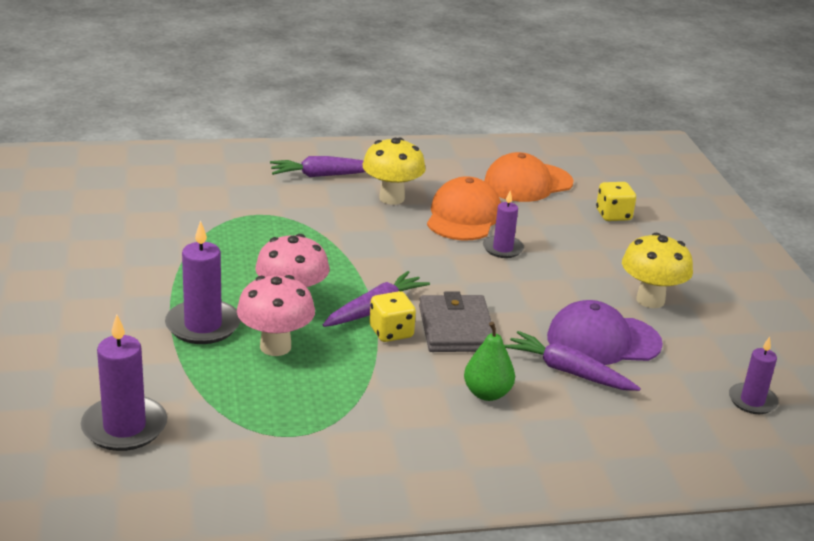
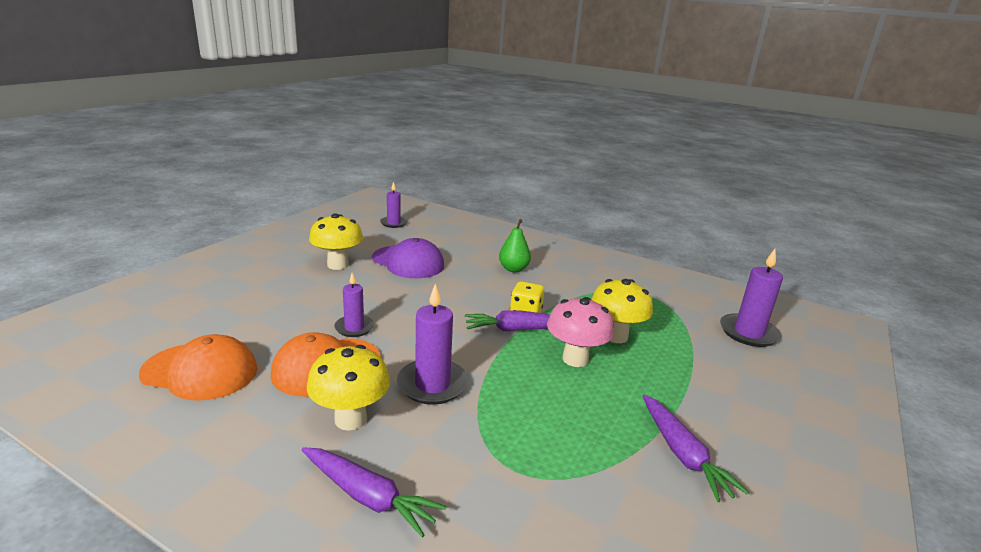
camera: 140 degrees left, 5 degrees down
(203, 325) = (661, 372): purple candle -> purple candle (432, 385)
(275, 347) = (615, 336): pink mushroom -> yellow mushroom
(456, 328) = (480, 299): grey wallet -> none
(568, 372) = (454, 260): purple carrot -> purple carrot (682, 454)
(613, 215) = (219, 313): yellow dice -> none

